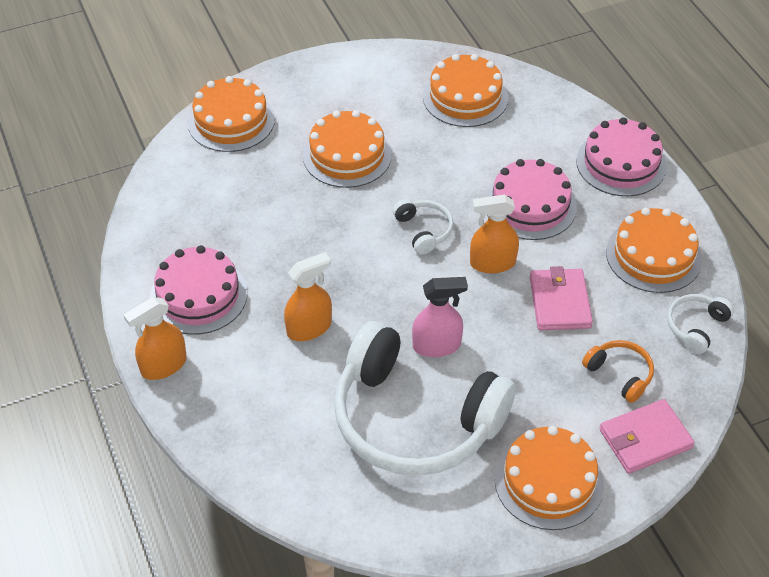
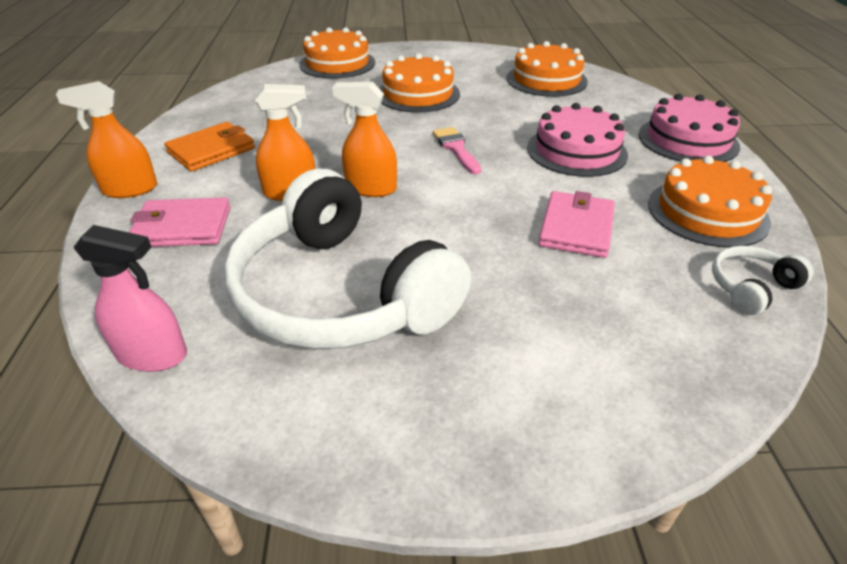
camera: 20 degrees right, 10 degrees down
(198, 295) = (211, 150): pink cake -> orange wallet
(423, 230) = (456, 148): white headphones -> pink brush
(437, 345) = (412, 234): pink spray bottle -> pink spray bottle (152, 355)
(492, 263) = (514, 183): orange spray bottle -> orange spray bottle (370, 188)
(548, 481) = (474, 411): orange cake -> none
(620, 374) = (629, 312): orange headphones -> none
(645, 439) = (643, 396): pink wallet -> pink wallet (182, 227)

